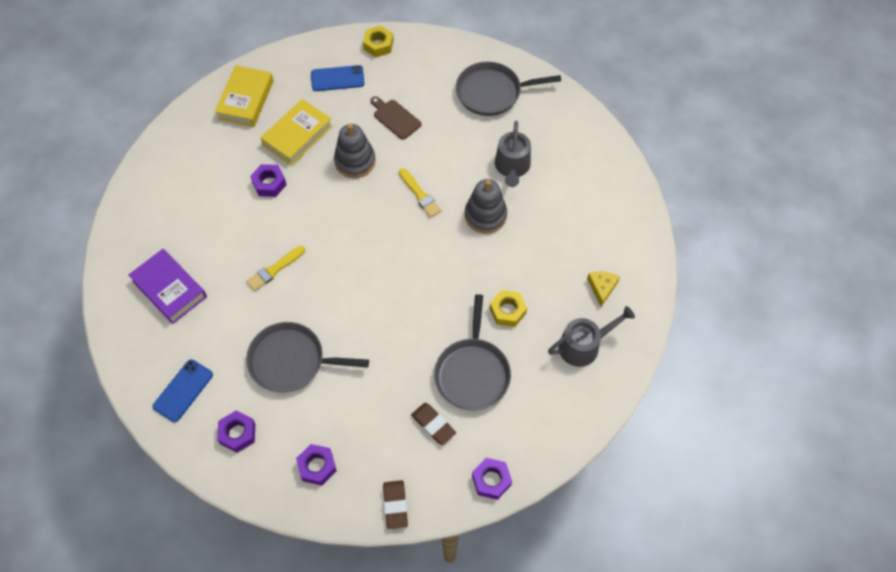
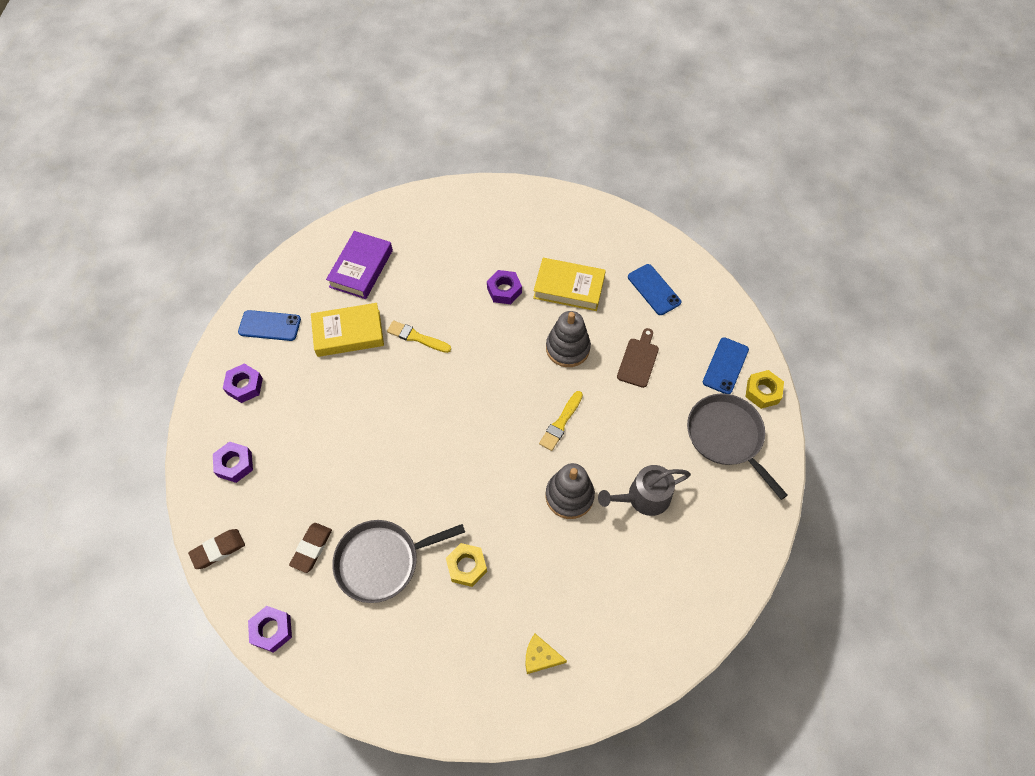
camera: 65 degrees right, 0 degrees up
(245, 100) = (583, 229): yellow book -> yellow book (348, 333)
(291, 361) = (330, 394): grey pan -> none
(378, 45) = (717, 305): yellow nut -> yellow nut (762, 392)
(433, 65) = (725, 366): none -> blue phone
(583, 345) = (460, 665): grey watering can -> none
(602, 288) = (540, 657): yellow cheese -> yellow cheese turned 150 degrees counterclockwise

